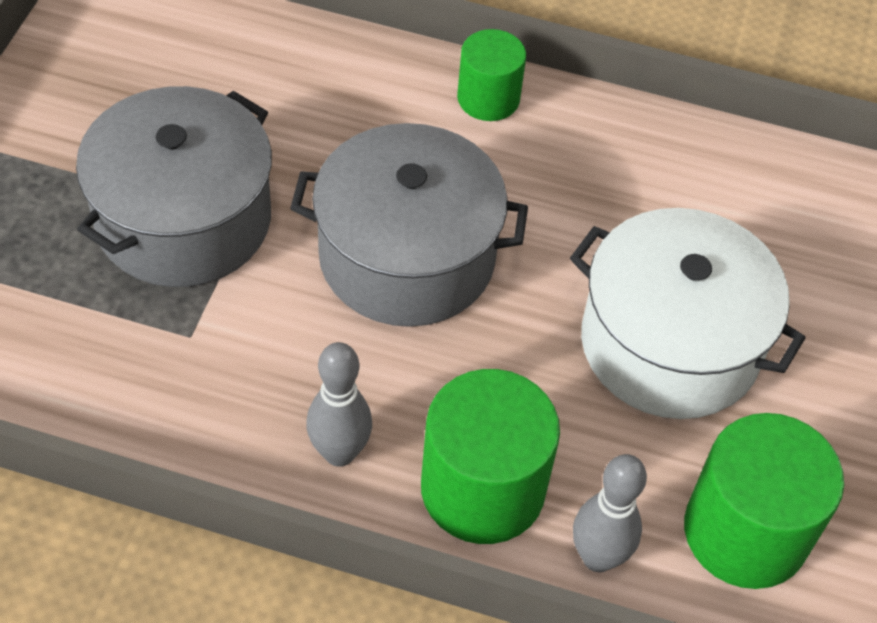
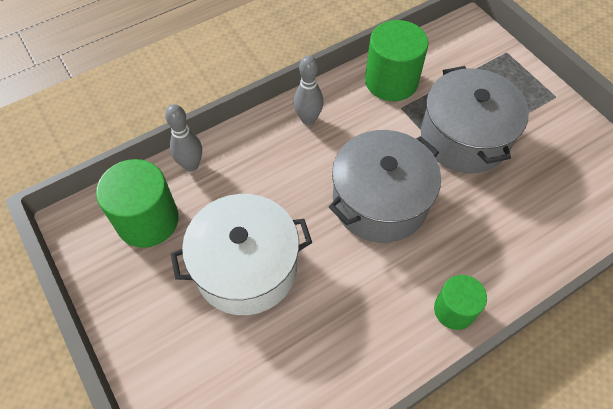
camera: 135 degrees right, 5 degrees up
(482, 489) = (252, 150): green cylinder -> green cylinder (391, 81)

